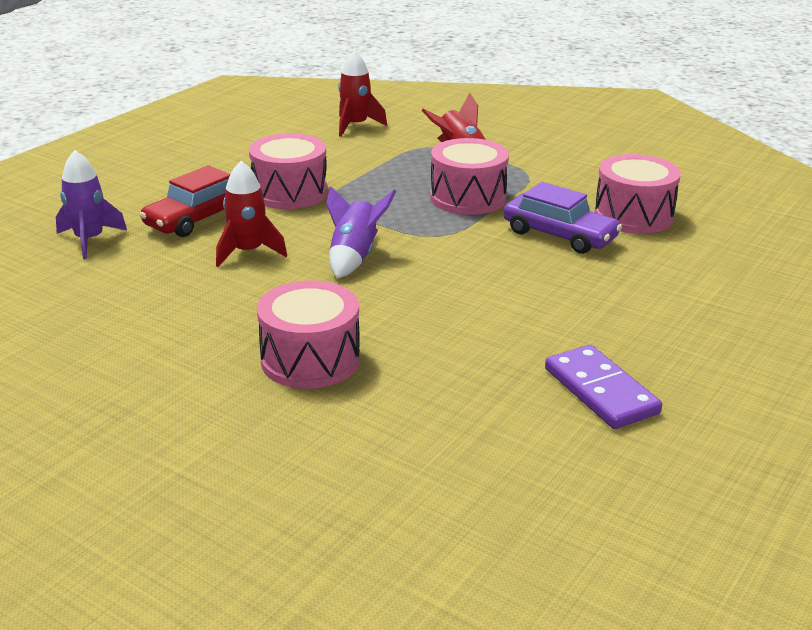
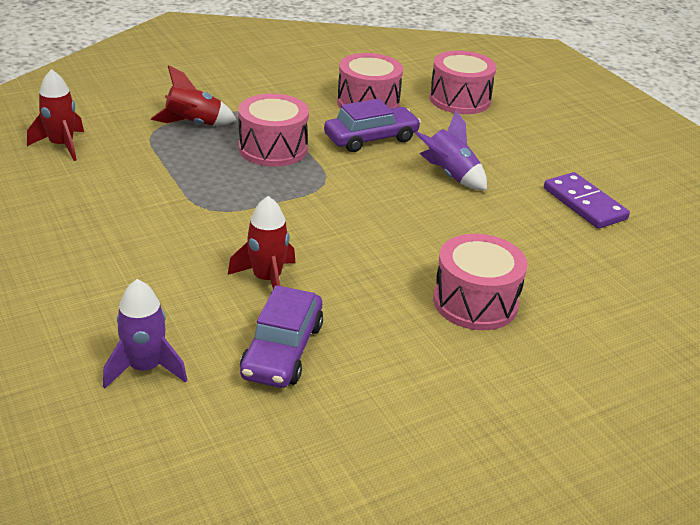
camera: 65 degrees left, 5 degrees up
(152, 285) = (282, 350): none -> purple car
(197, 218) = (167, 288): red car -> none
(290, 192) = (168, 223): pink drum -> pink drum (459, 99)
(354, 257) = (326, 231): purple rocket -> purple rocket (450, 175)
(601, 391) = (584, 204): purple domino -> purple domino turned 60 degrees clockwise

